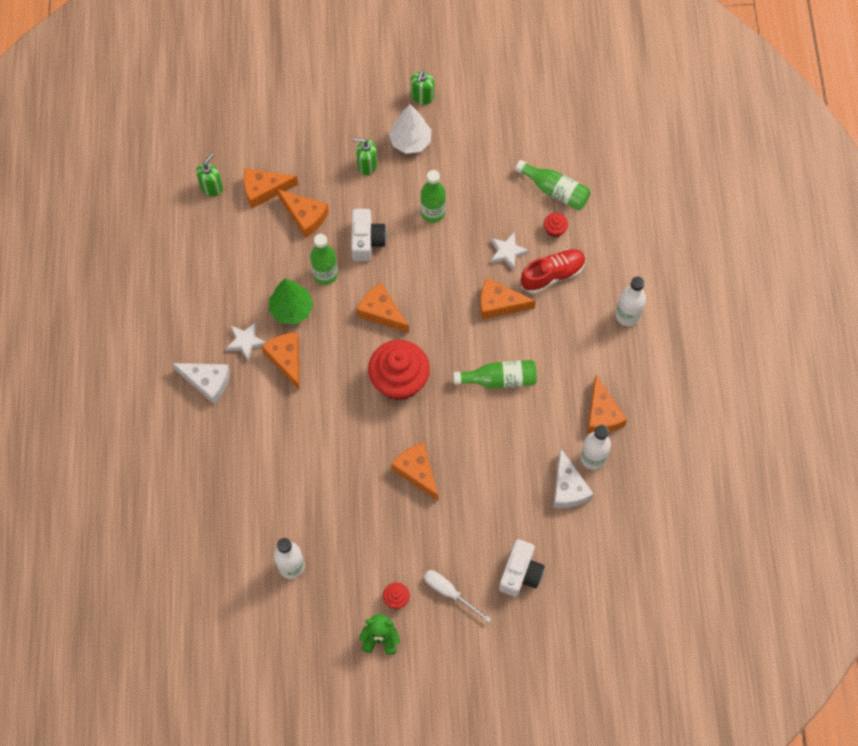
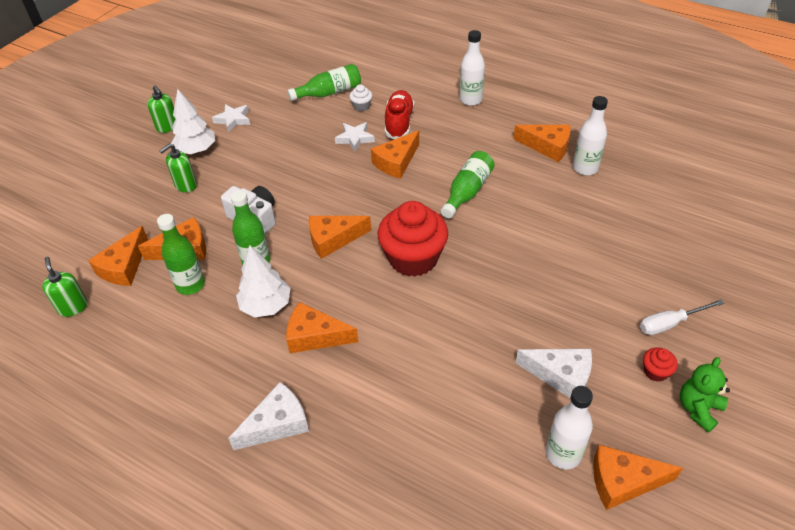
camera: 55 degrees left, 20 degrees down
(245, 342) = (264, 362): white star -> white star (233, 120)
(291, 309) = (266, 305): green tree -> white tree
(417, 471) = (519, 289): orange cheese -> orange cheese (623, 481)
(433, 213) = (274, 165): green bottle -> green bottle (190, 285)
(520, 573) = (675, 261): white camera -> none
(554, 229) = (361, 106): red cupcake -> white cupcake
(568, 488) = (604, 194): white cheese -> white cheese (561, 376)

